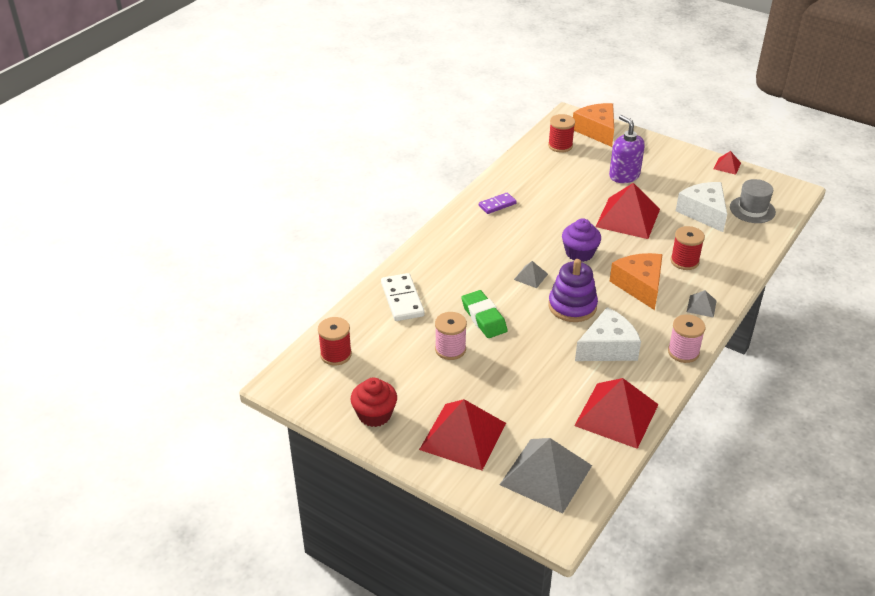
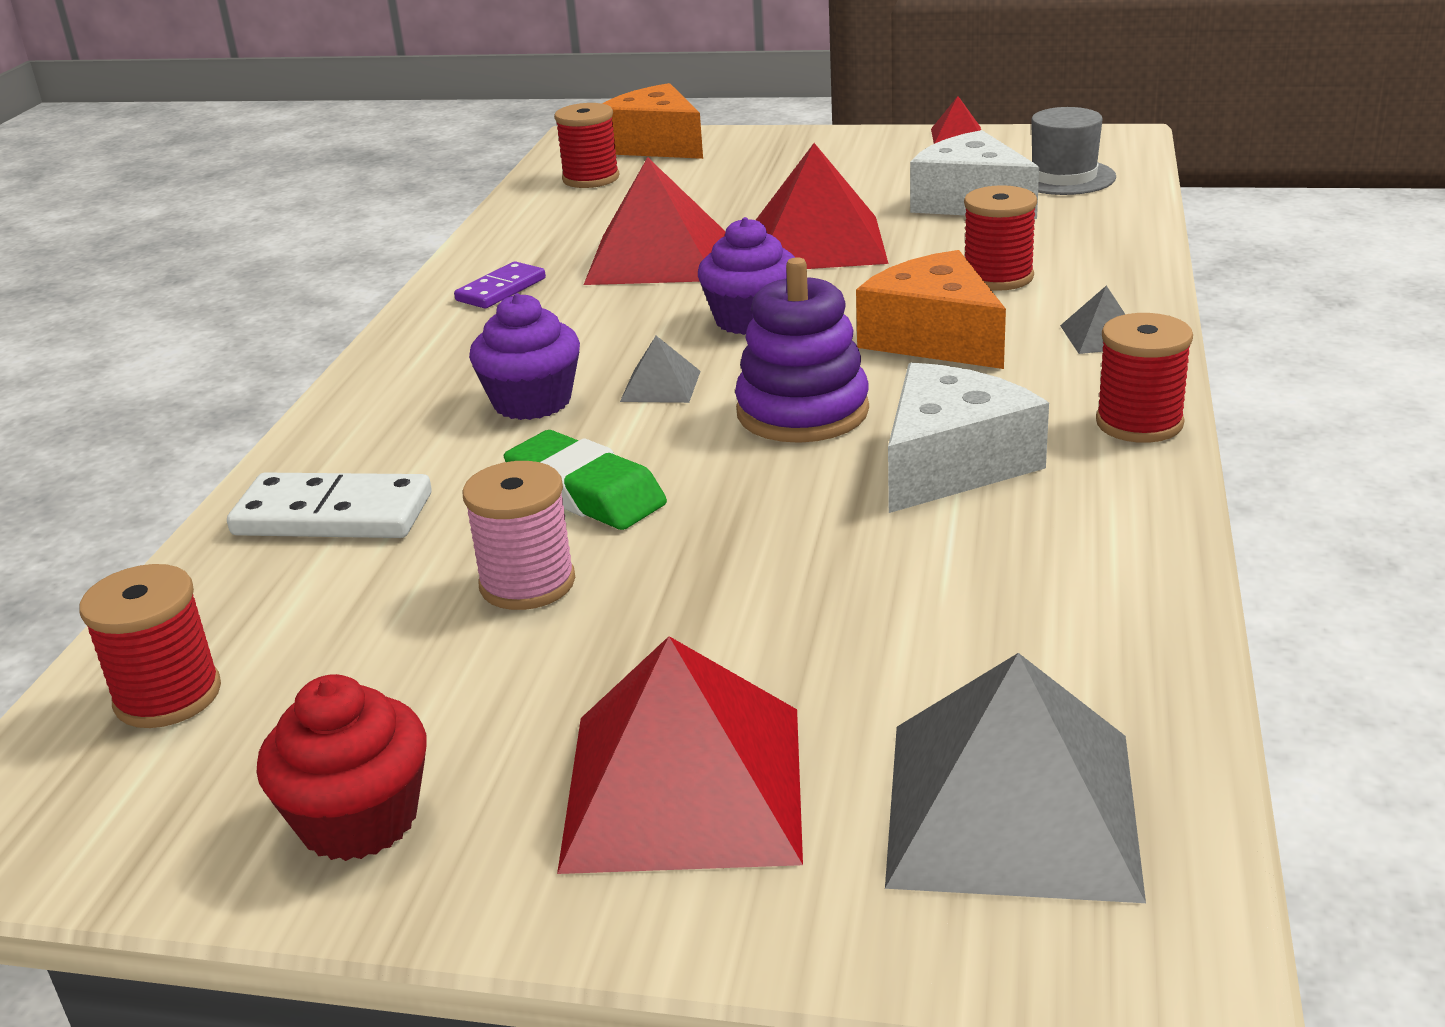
camera: 20 degrees left, 10 degrees down
(402, 299) = (333, 515): white domino -> white domino turned 45 degrees counterclockwise
(484, 269) = (532, 402): none -> purple cupcake
(616, 415) = (1091, 594): red pyramid -> red pyramid (657, 257)
(624, 176) = (760, 189): purple soap dispenser -> none
(683, 352) = (1139, 423): pink spool -> red spool

